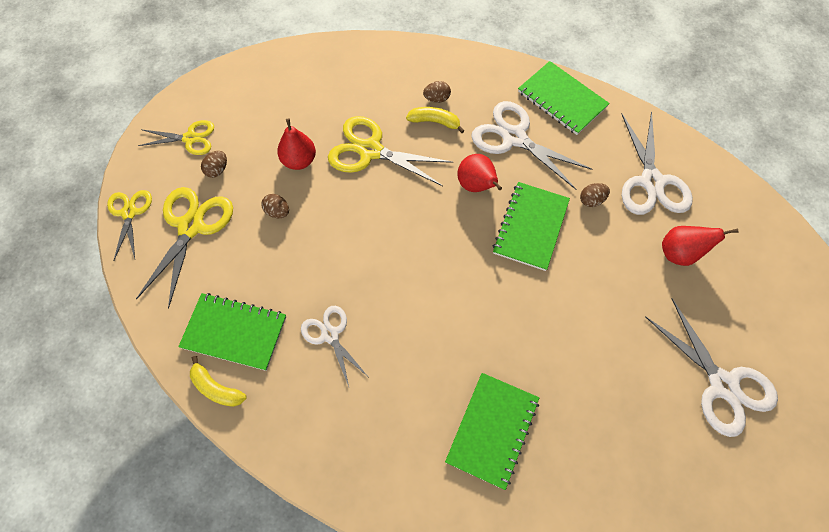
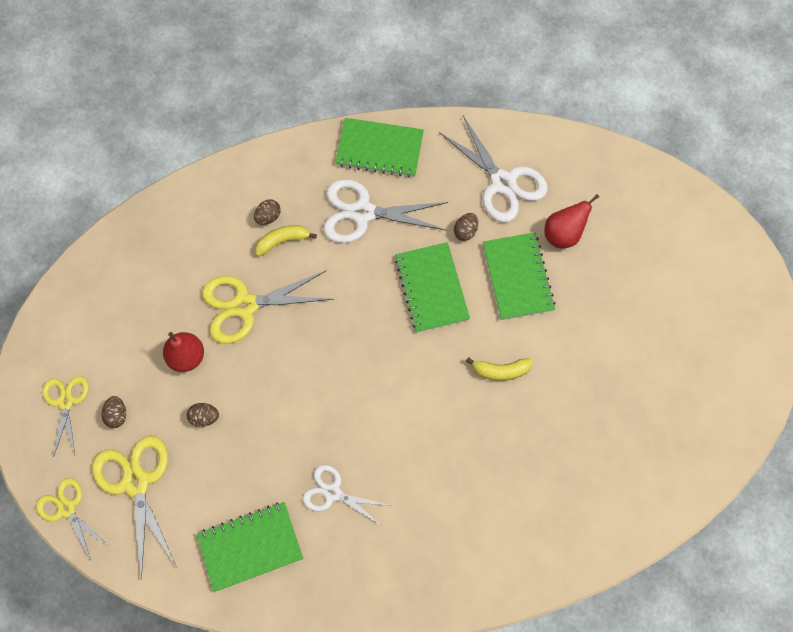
camera: 35 degrees left, 5 degrees up
(190, 138) = (66, 401): yellow scissors -> yellow scissors turned 60 degrees counterclockwise
(216, 388) = (272, 602): yellow banana -> yellow banana (500, 371)
(476, 186) = (361, 279): red pear -> none
(492, 430) = (514, 479): green notebook -> green notebook (517, 277)
(722, 385) = (657, 325): white scissors -> none

